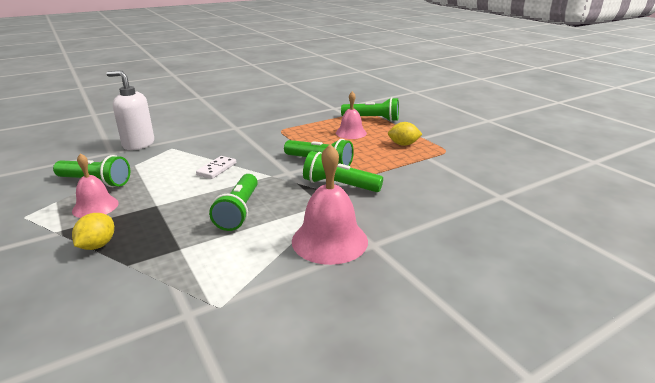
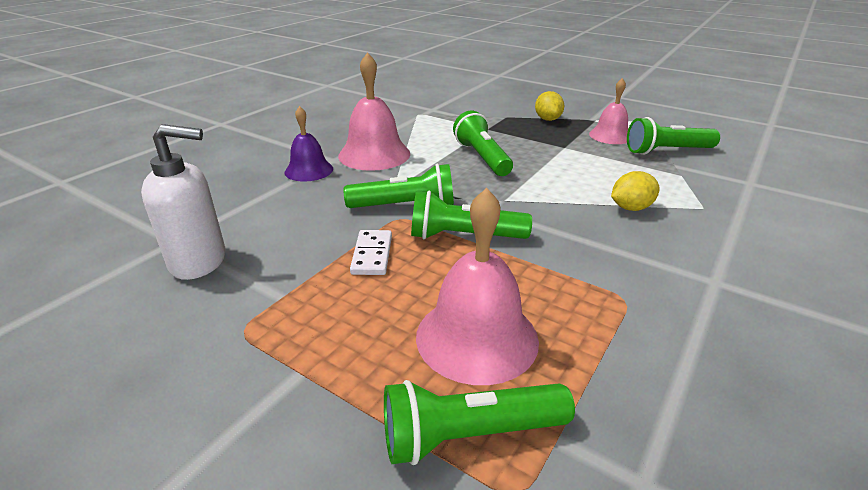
camera: 155 degrees right, 5 degrees up
(138, 144) = (756, 201): white soap dispenser -> white soap dispenser (199, 261)
(216, 169) = (581, 192): white domino -> white domino (372, 255)
(351, 133) = (477, 337): pink bell -> pink bell, size x1.59
(401, 236) = (309, 170): none -> purple bell
(403, 144) = (340, 326): yellow lemon -> yellow lemon (631, 208)

